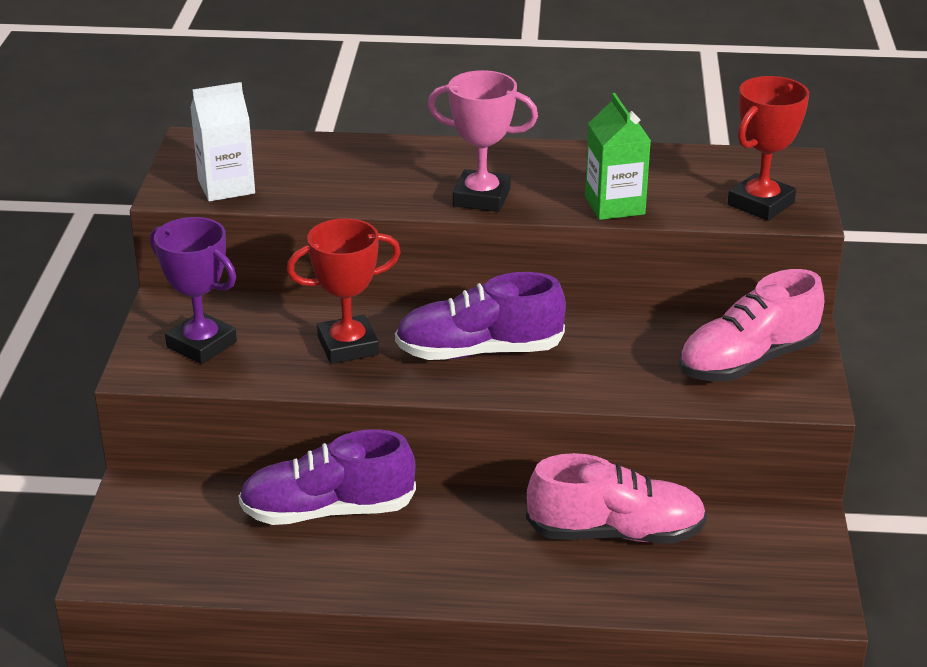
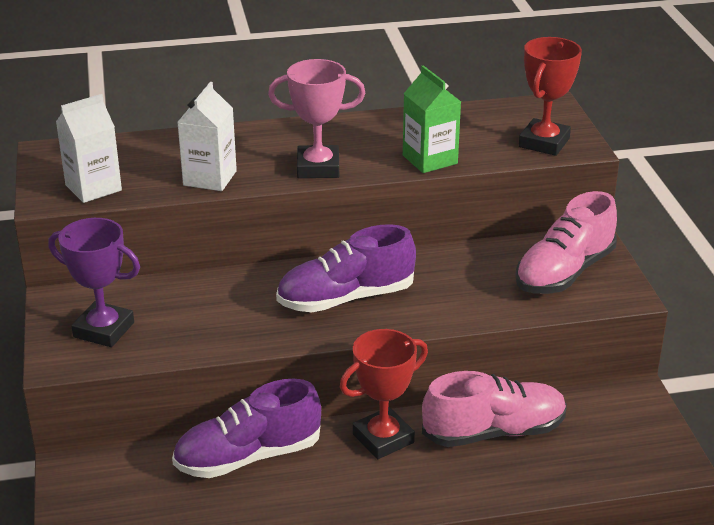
camera: 15 degrees left, 0 degrees up
(348, 346) = (233, 311): red trophy -> red trophy (383, 438)
(356, 193) = (210, 178): none -> white carton

